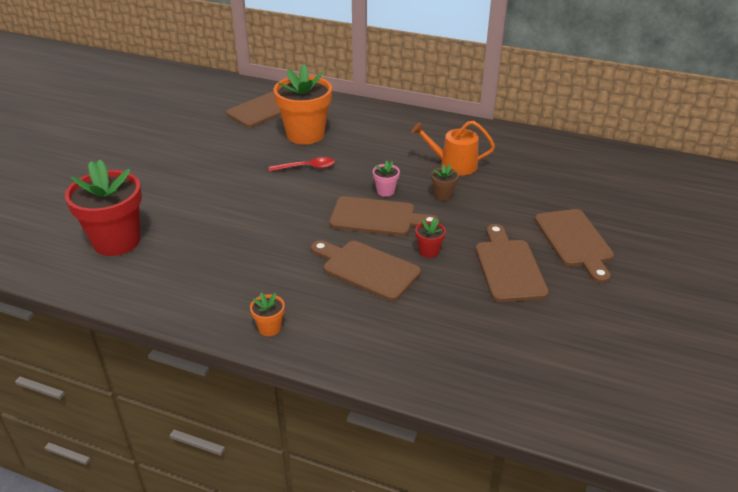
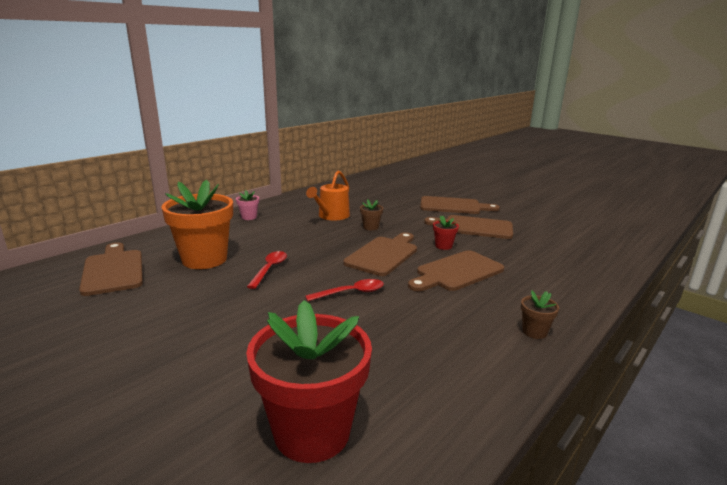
camera: 70 degrees left, 15 degrees down
(269, 328) = (534, 332): orange flower pot -> brown flower pot
(288, 216) = (350, 293): none -> red spoon
(385, 191) = (346, 244): pink flower pot -> pink flower pot (249, 217)

